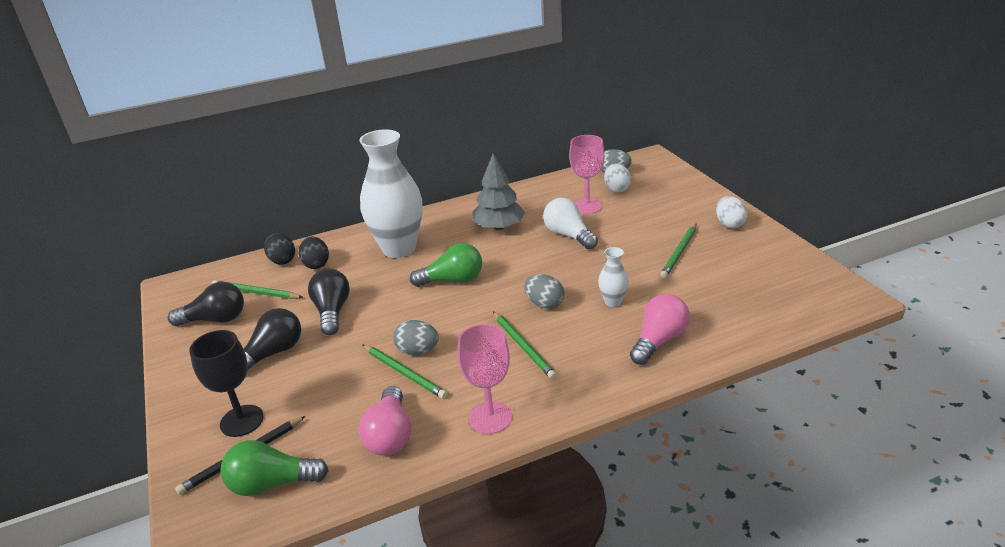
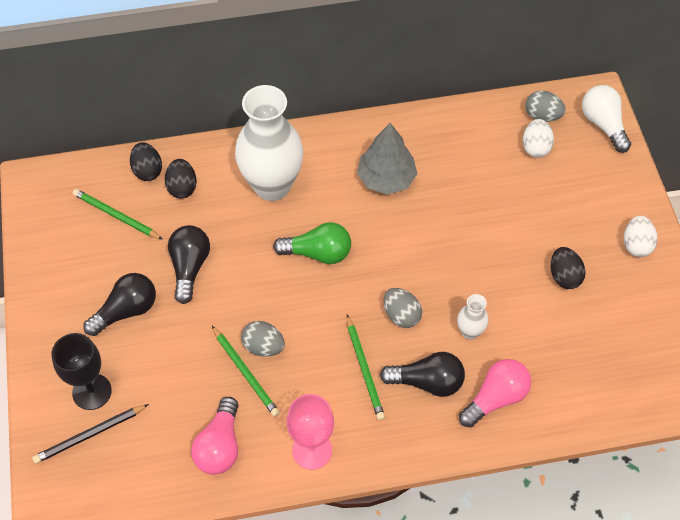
camera: 10 degrees right, 25 degrees up
(215, 319) = (74, 246): black light bulb -> black light bulb (427, 382)
(272, 483) = (113, 472): green light bulb -> none
(568, 235) = (457, 214): white light bulb -> white light bulb (603, 124)
(587, 206) = (492, 169): pink goblet -> none
(679, 252) = (564, 276): green pencil -> black egg

